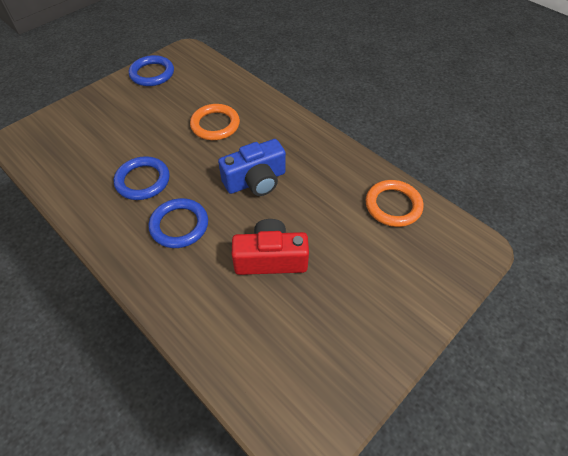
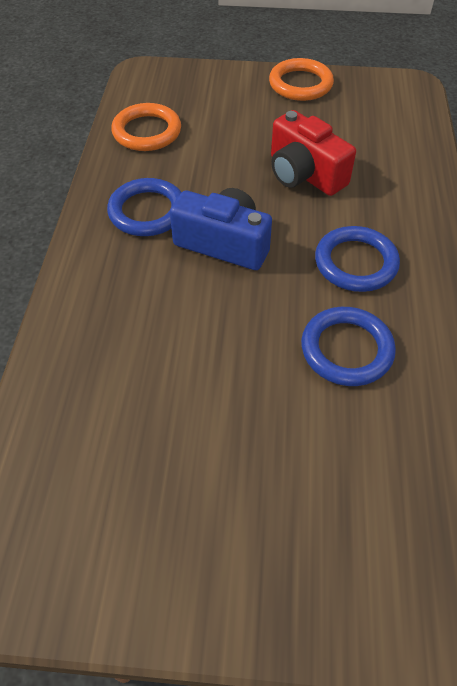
camera: 130 degrees left, 0 degrees up
(152, 74) = (120, 573): blue ring -> blue ring (147, 211)
(215, 125) = (168, 353): orange ring -> orange ring (300, 84)

